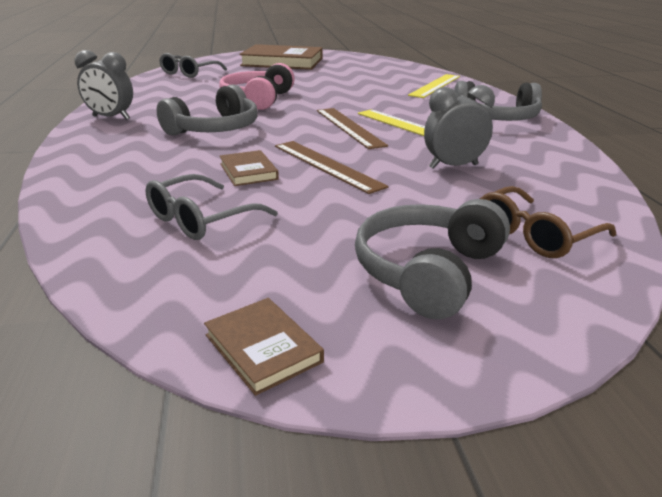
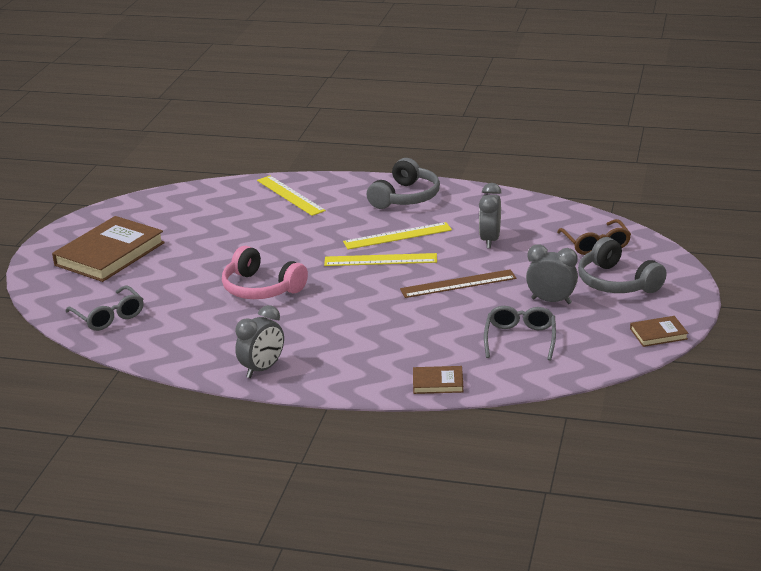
camera: 65 degrees left, 0 degrees up
(201, 219) = (520, 339): grey glasses -> grey glasses turned 150 degrees counterclockwise
(215, 129) = (341, 319): grey headphones -> none
(248, 171) = (450, 314): brown book -> brown book (438, 383)
(323, 225) = (551, 301): none -> grey clock
(349, 127) = (380, 260): brown ruler -> yellow ruler

